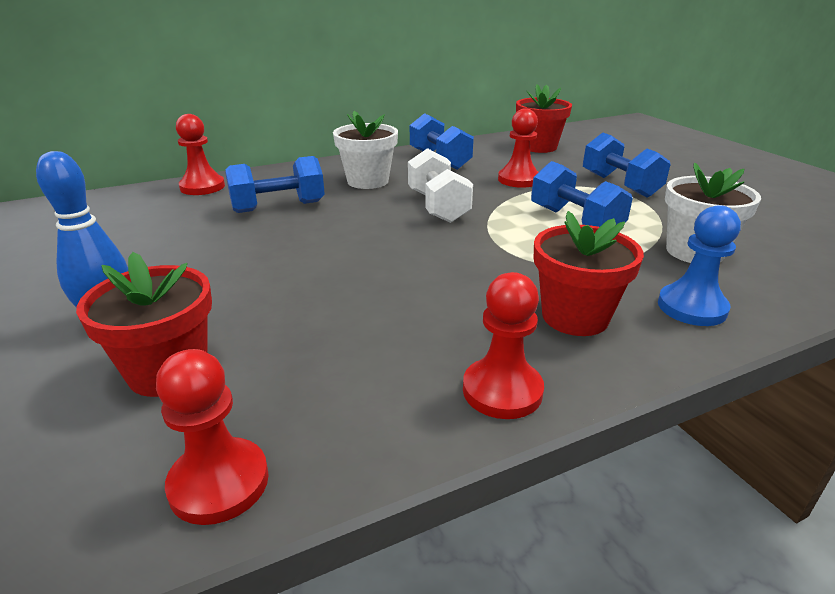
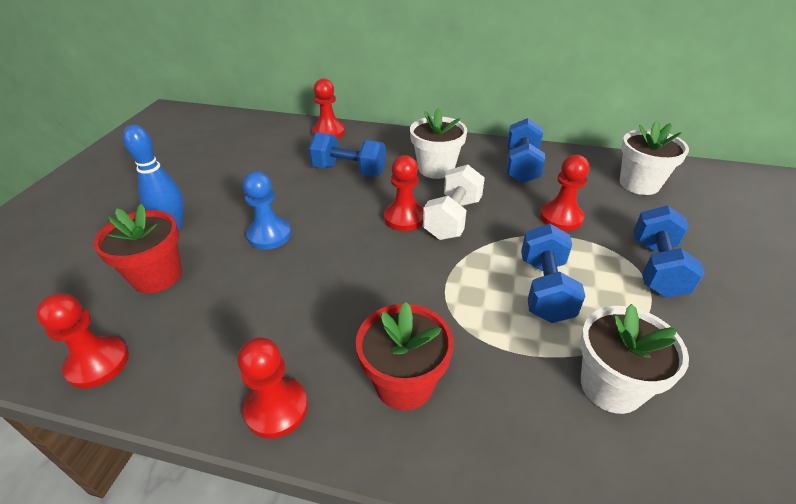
camera: 40 degrees right, 10 degrees up
(394, 220) = (404, 217): none -> red pawn
(538, 147) = (639, 184): red flower pot -> white flower pot
(691, 307) = (510, 440): blue pawn -> blue pawn (269, 235)

